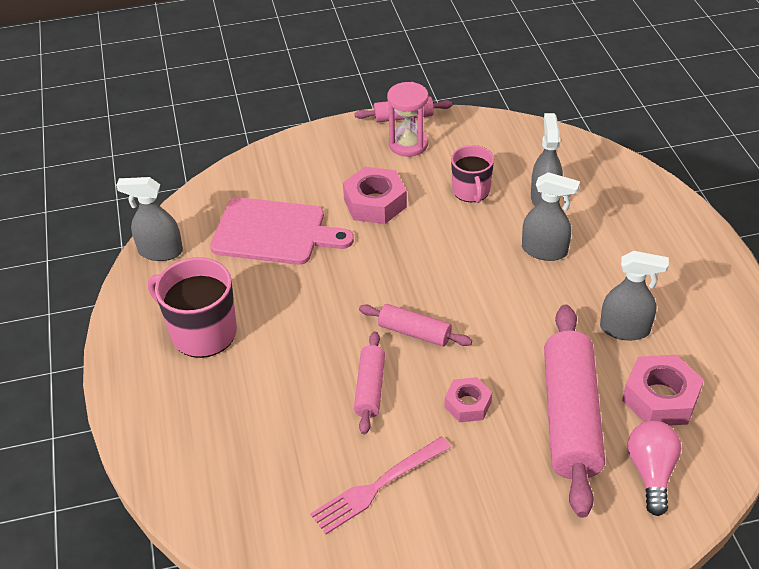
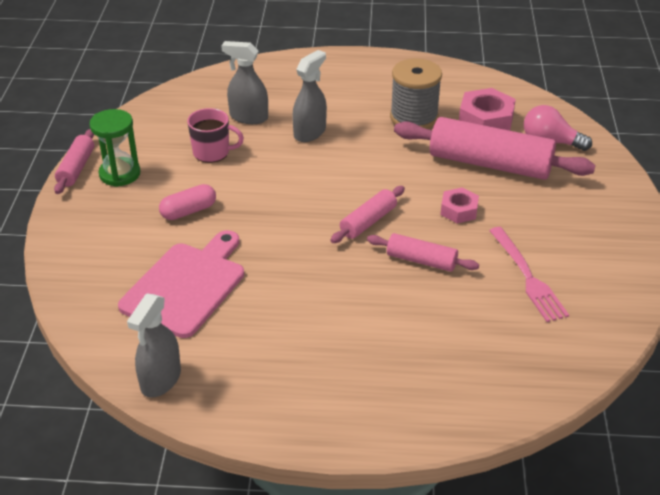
camera: 75 degrees left, 5 degrees down
(202, 332) = (302, 361): pink mug -> none
(375, 203) = (188, 211): pink nut -> pink capsule
(408, 144) = (120, 174): pink hourglass -> green hourglass
(625, 329) = (414, 117): grey spray bottle -> grey spool

